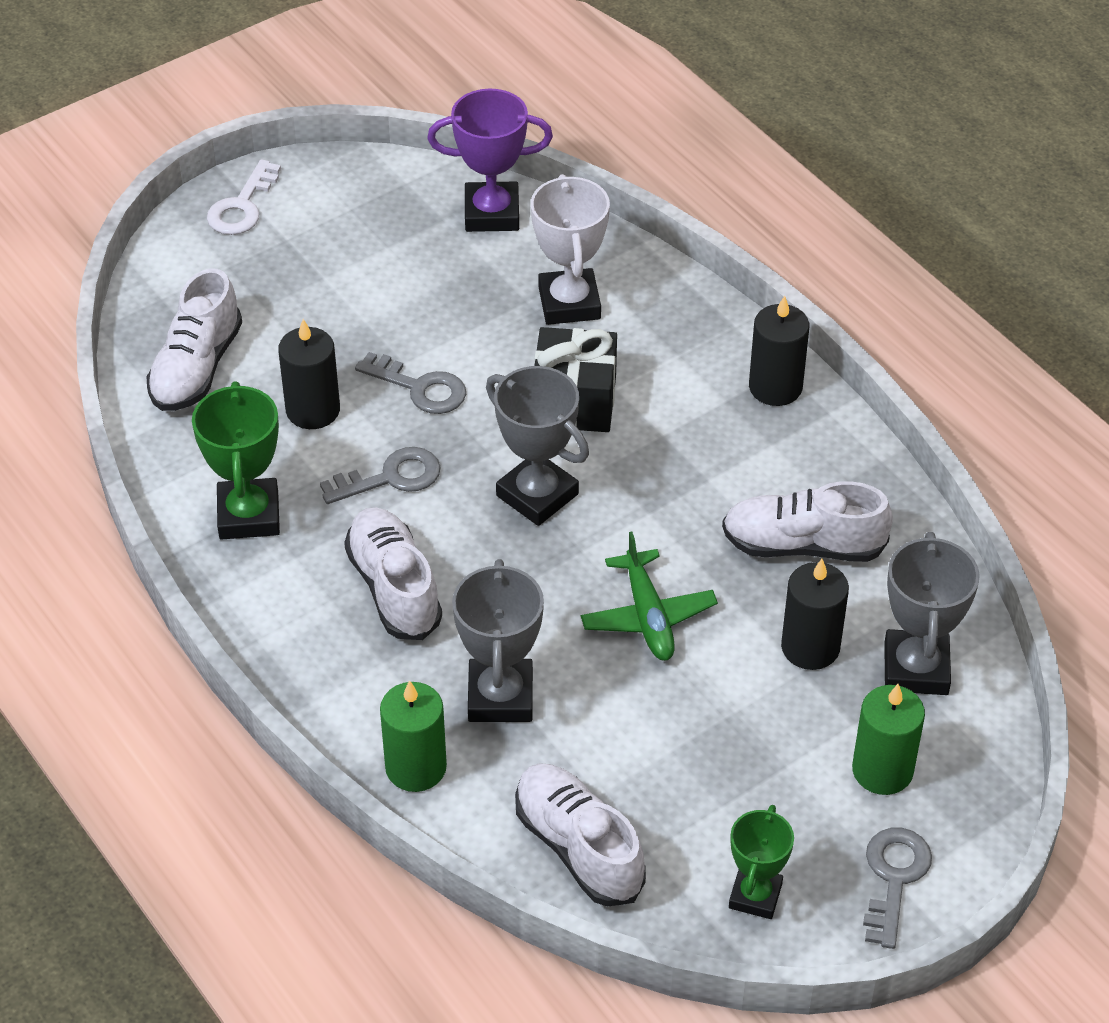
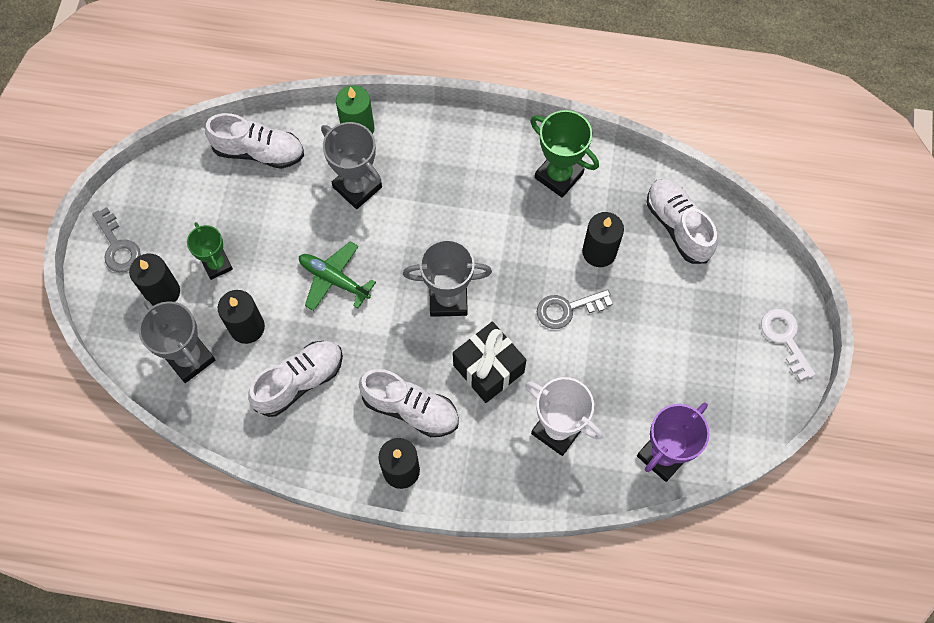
camera: 135 degrees right, 20 degrees up
(391, 477) = (522, 249): grey key -> none
(394, 588) = (457, 197): white shoe -> white shoe (410, 409)
(755, 896) = (169, 191): green trophy -> green trophy (217, 265)
(882, 770) = (163, 292): green candle -> black candle

